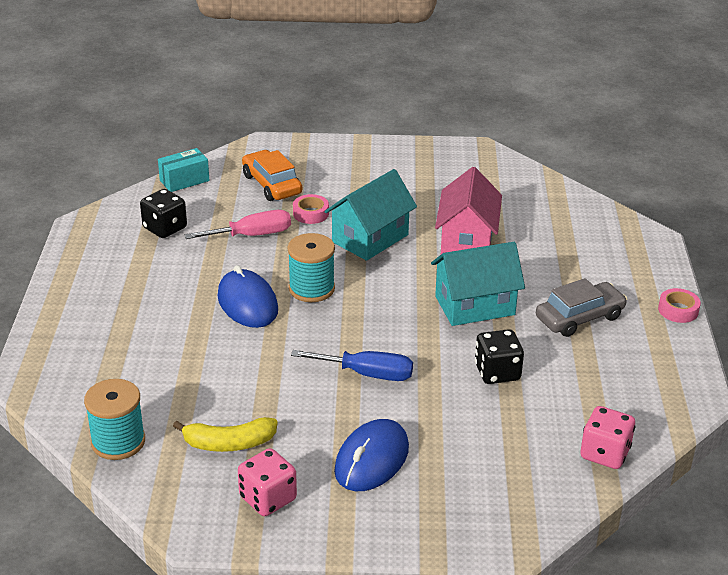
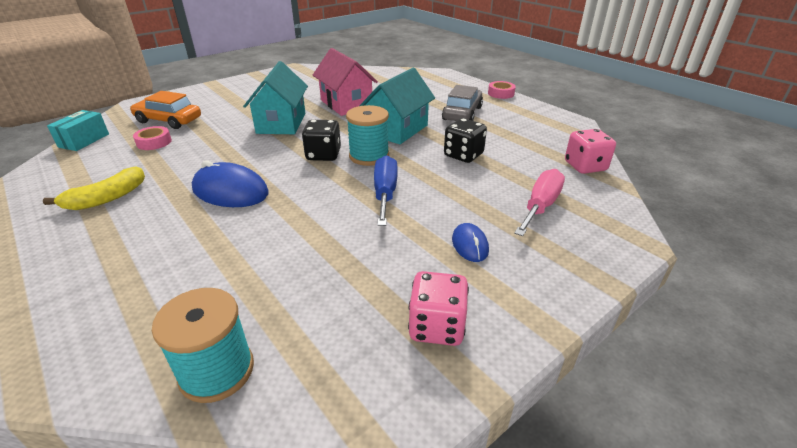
camera: 40 degrees left, 0 degrees up
(165, 228) = (93, 173): black dice -> black dice (323, 155)
(229, 443) = (341, 301): yellow banana -> yellow banana (107, 198)
(252, 235) = (184, 151): pink screwdriver -> pink screwdriver (540, 206)
(311, 213) = (220, 125): pink tape -> pink tape (154, 142)
(311, 289) = (274, 163): turquoise spool -> turquoise spool (369, 156)
(367, 374) = (385, 193): blue screwdriver -> blue screwdriver turned 60 degrees counterclockwise
(372, 459) = (470, 245): blue mouse -> blue mouse, size x0.55

